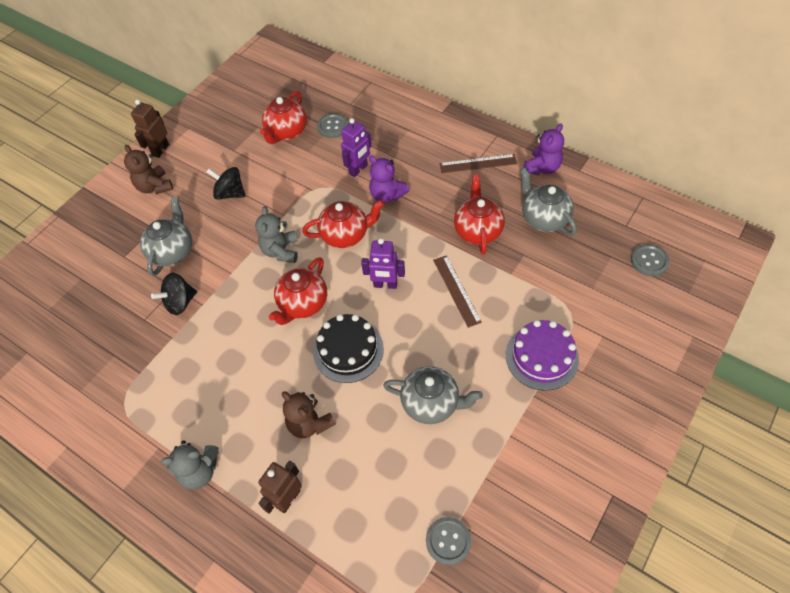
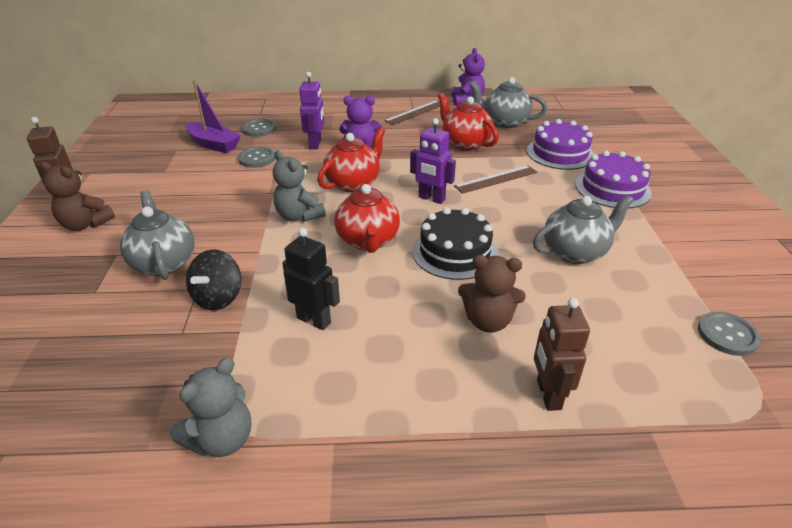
camera: 40 degrees left, 20 degrees down
(200, 471) = (417, 433): grey teddy bear -> grey teddy bear (222, 439)
(215, 355) = (314, 320): none -> black robot
(230, 193) = (192, 198): black spinning top -> none
(286, 132) = (213, 144): red teapot -> purple boat
(385, 285) = (431, 198): purple robot -> purple robot turned 60 degrees clockwise
(457, 290) = (496, 179): brown ruler -> brown ruler turned 60 degrees counterclockwise
(547, 288) = (560, 153): none -> purple cake
(649, 261) = (603, 118): grey button -> grey button (257, 158)

